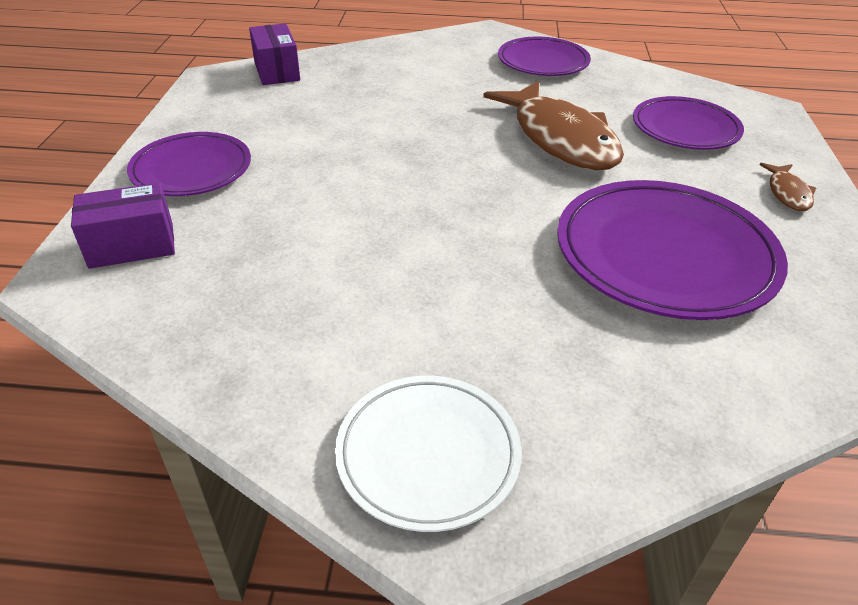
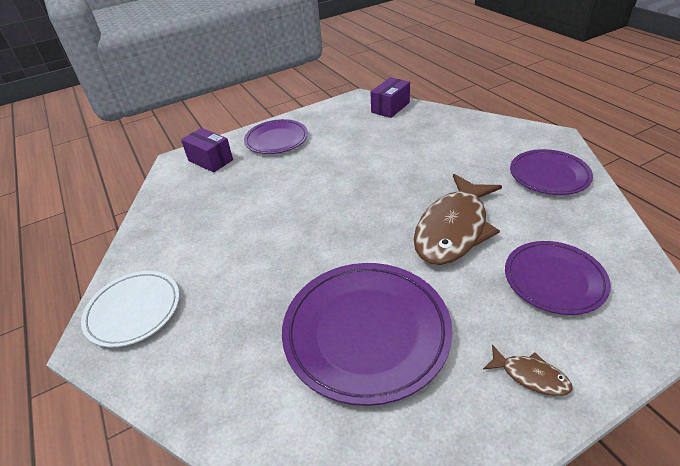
camera: 60 degrees right, 0 degrees up
(787, 193) = (530, 376): brown fish -> brown fish turned 120 degrees counterclockwise

